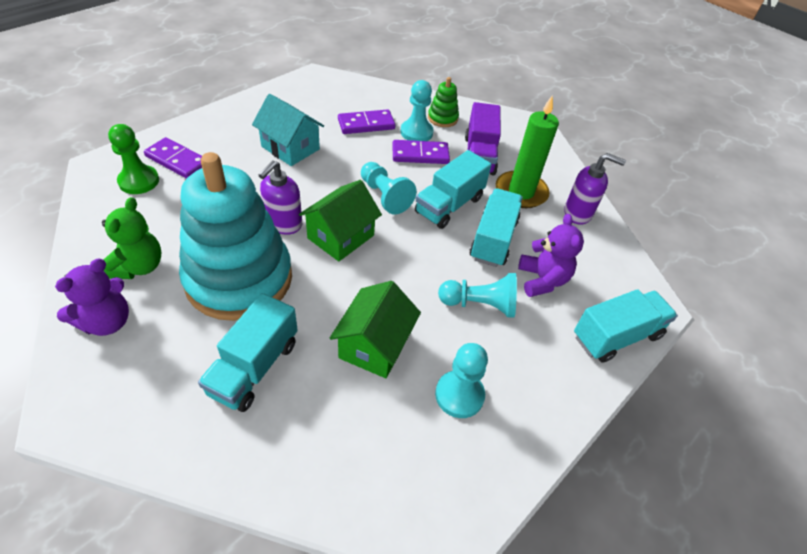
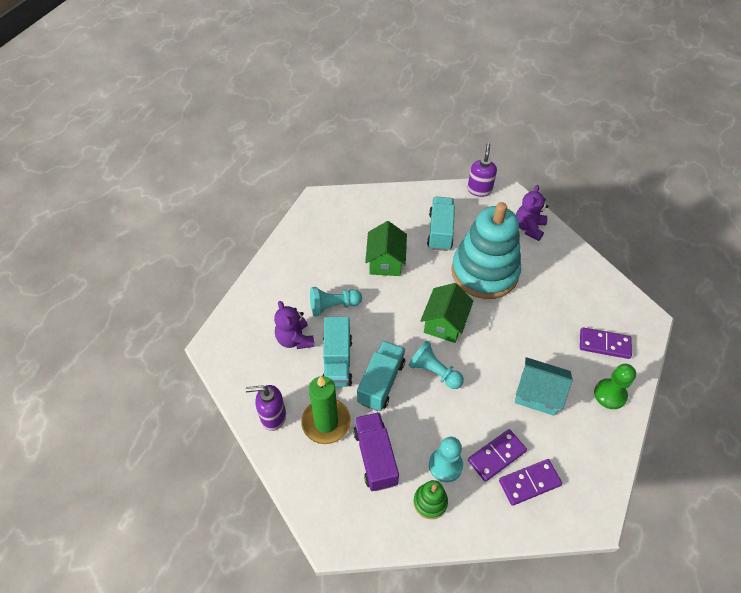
camera: 165 degrees right, 5 degrees up
(139, 181) = (608, 316): green pawn -> green pawn (610, 394)
(139, 267) = (544, 259): green teddy bear -> none
(283, 224) = (488, 319): purple soap dispenser -> purple soap dispenser (479, 190)
(420, 154) = (428, 434): purple domino -> purple domino (529, 483)
(459, 395) = (330, 252): turquoise pawn -> none
(616, 336) = (241, 314): turquoise truck -> none

